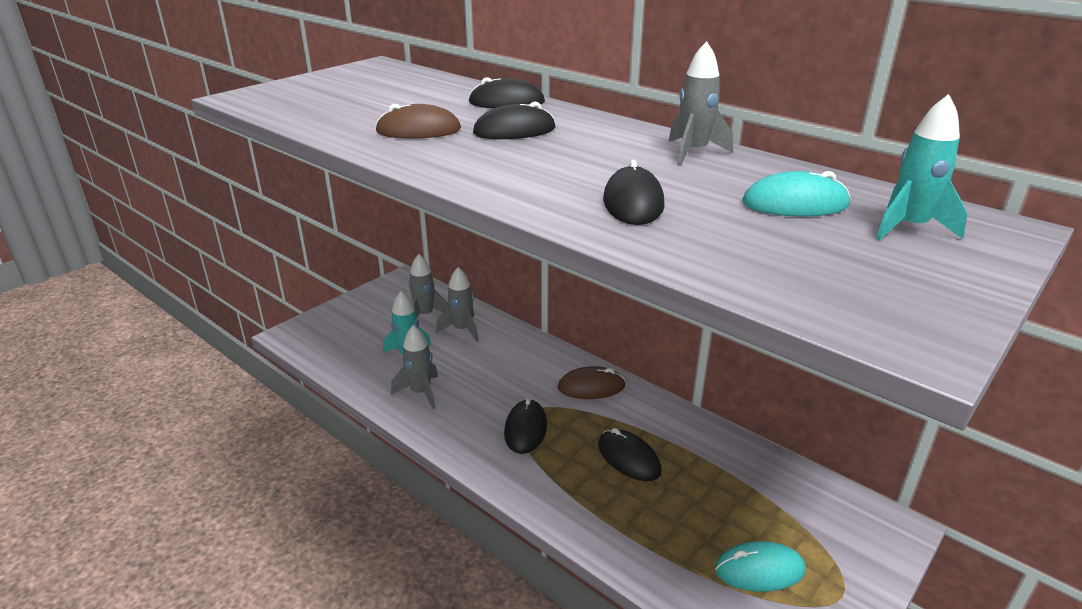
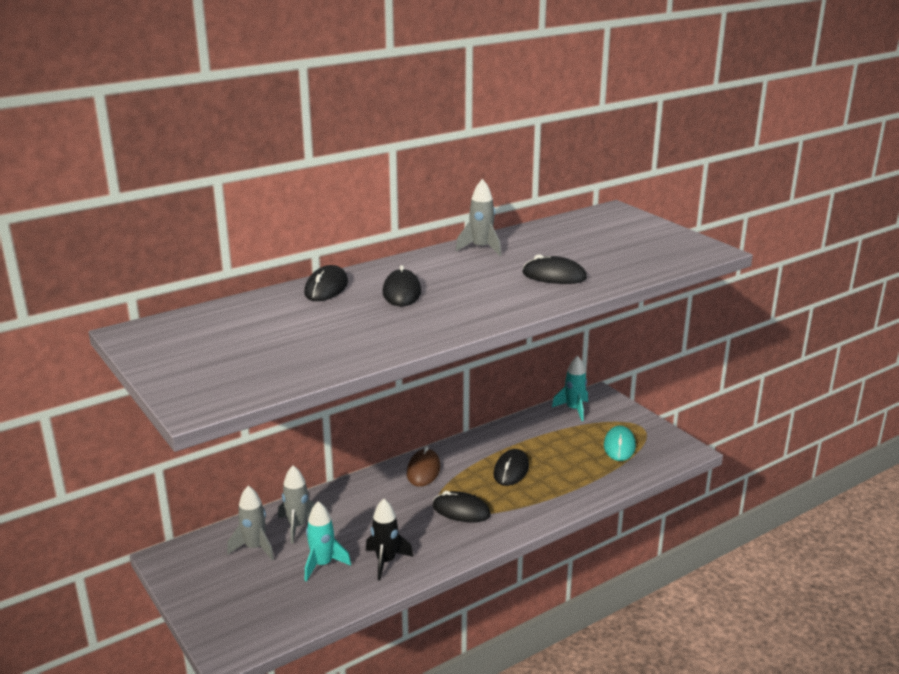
camera: 75 degrees left, 5 degrees down
(418, 130) = (376, 325): brown mouse -> none
(420, 392) = (386, 561): grey rocket -> black rocket
(628, 458) = (511, 470): black mouse -> black mouse turned 45 degrees counterclockwise
(795, 204) = (571, 241): turquoise mouse -> none
(909, 228) = (608, 226): turquoise rocket -> turquoise rocket (573, 409)

